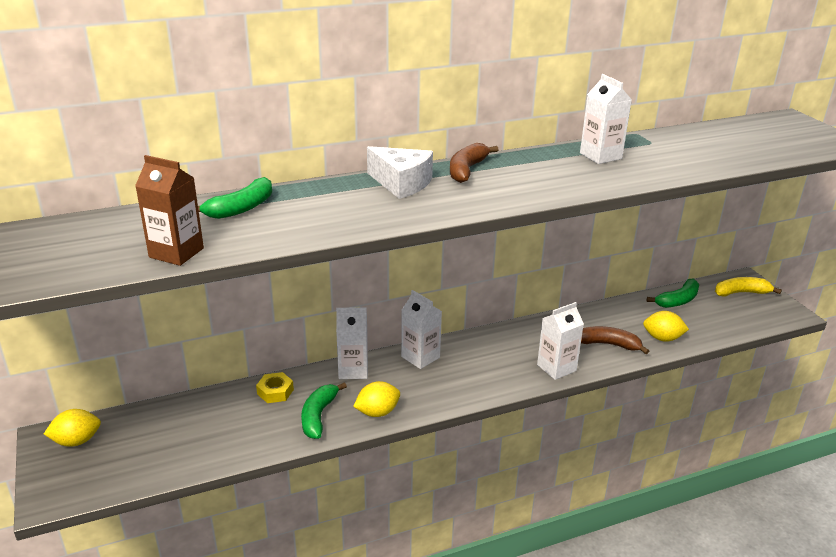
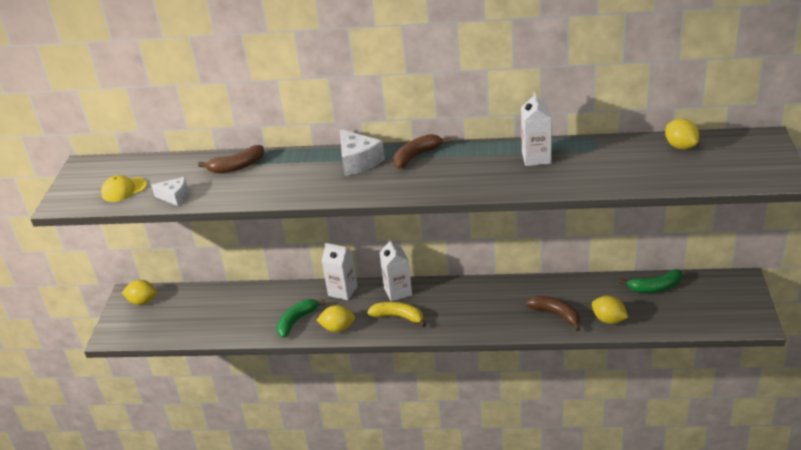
camera: 30 degrees right, 5 degrees up
(84, 256) = (124, 189): none -> yellow cap
(176, 253) = (174, 197): brown carton -> white cheese
(241, 208) = (237, 166): green banana -> brown banana
(275, 392) = (280, 295): yellow nut -> none
(556, 368) = (496, 325): white carton -> none
(726, 131) = (680, 146): none -> yellow lemon
(741, 293) = (725, 292): yellow banana -> yellow banana (398, 317)

